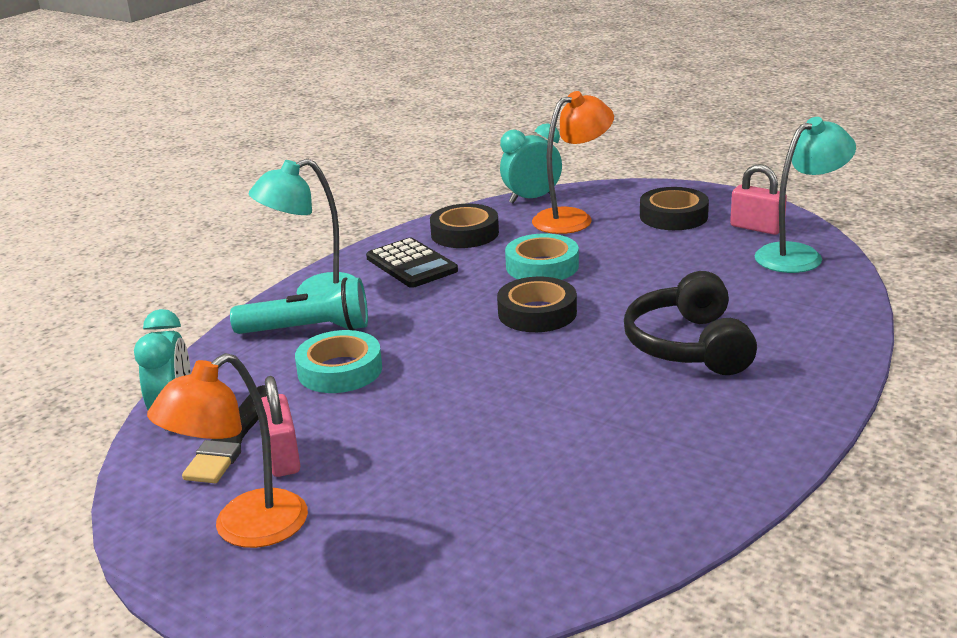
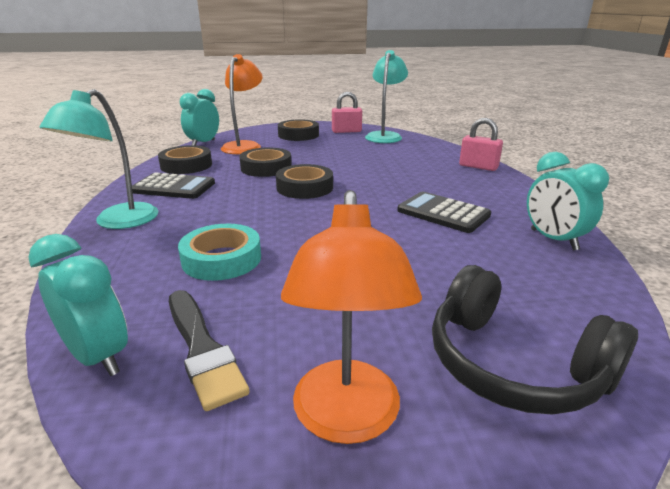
camera: 45 degrees left, 0 degrees up
(283, 457) = (277, 338): pink padlock -> pink padlock (478, 167)
(308, 330) = (149, 244): turquoise flashlight -> none
(542, 266) = (266, 168): turquoise tape -> black tape
(627, 409) = (443, 213): none -> black calculator
(684, 496) = (553, 240): none -> turquoise clock
(689, 346) = (412, 178): black headphones -> black headphones (513, 364)

